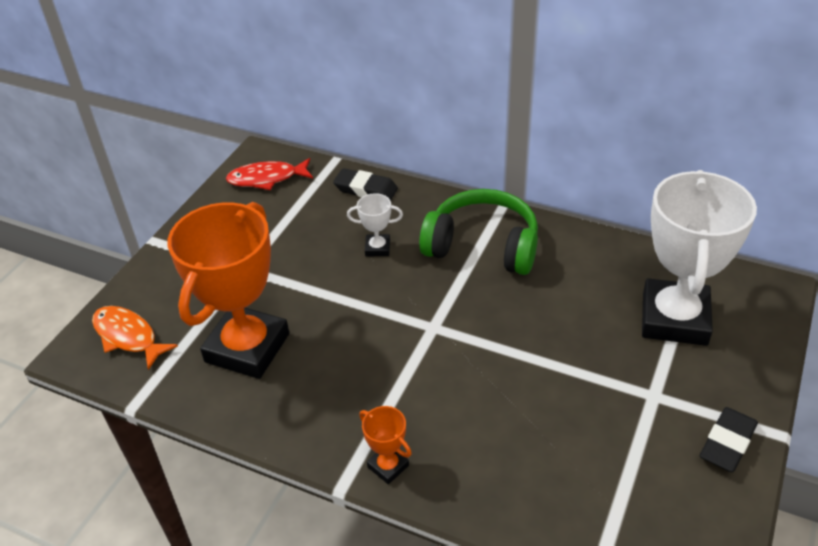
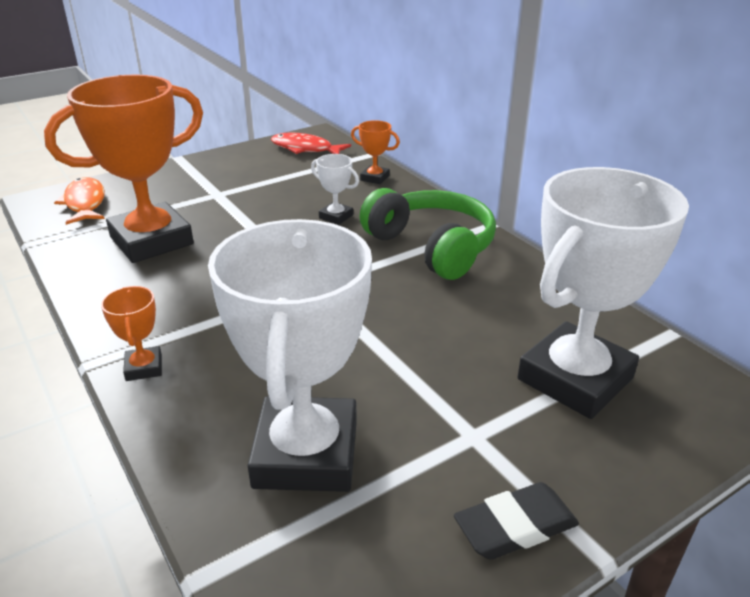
camera: 30 degrees right, 10 degrees down
(366, 189) = (375, 178): black eraser -> orange trophy
(570, 466) = (306, 453): none -> white trophy

